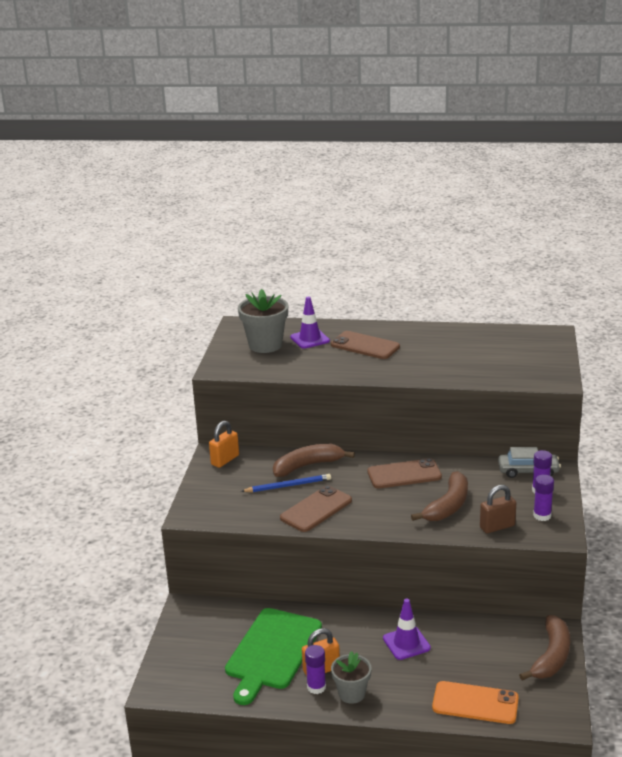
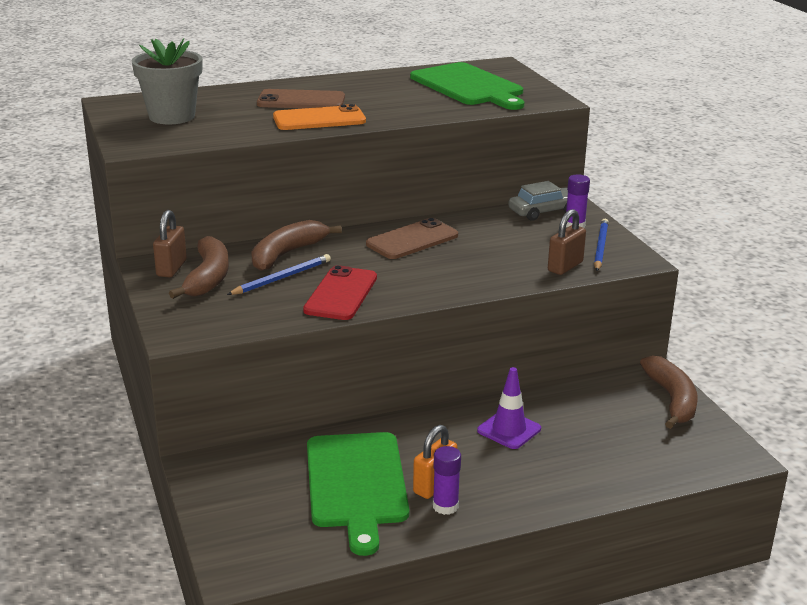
camera: 30 degrees left, 0 degrees up
(225, 460) = (171, 268): orange padlock -> brown padlock
(310, 339) = (224, 104): purple traffic cone -> none
(316, 509) = (341, 294): brown phone -> red phone
(351, 694) = (493, 500): grey flower pot -> none
(448, 506) = (492, 259): brown banana -> brown banana (208, 278)
(475, 703) = (638, 467): orange phone -> orange phone (319, 119)
(504, 353) = (468, 86): none -> green cutting board
(542, 516) = (600, 247): purple glue stick -> blue pencil

